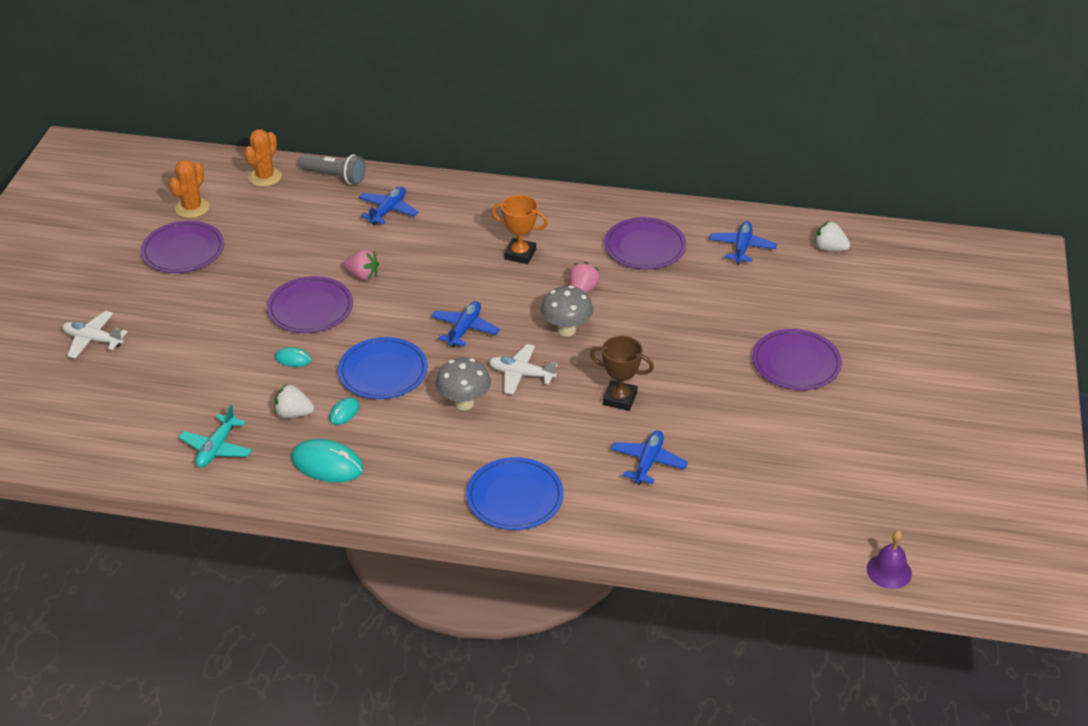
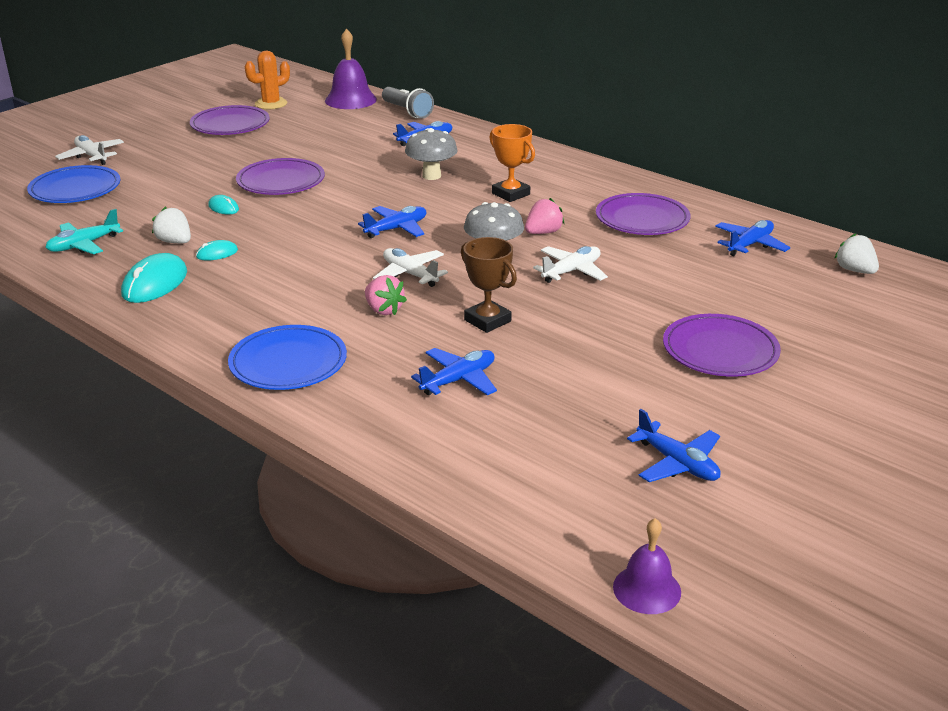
camera: 30 degrees right, 10 degrees down
(265, 177) = (350, 100): orange cactus -> purple bell
(327, 464) = (155, 283): turquoise mouse -> turquoise mouse turned 60 degrees clockwise
(362, 275) = (352, 173): pink strawberry -> pink strawberry (383, 310)
(383, 372) = (286, 237): blue plate -> blue plate (75, 189)
(464, 403) = (330, 278): grey mushroom -> grey mushroom (431, 176)
(638, 325) = (571, 271): none -> white plane
(839, 472) = (677, 463): none -> blue plane

